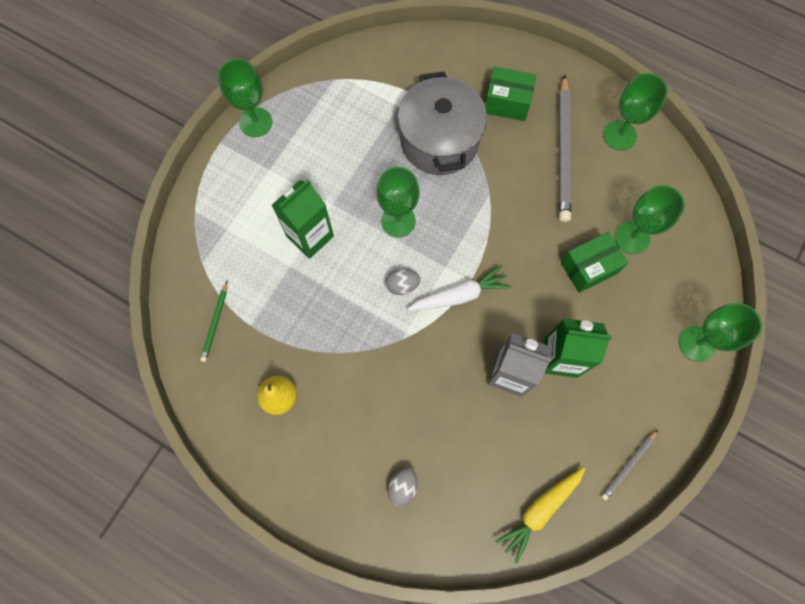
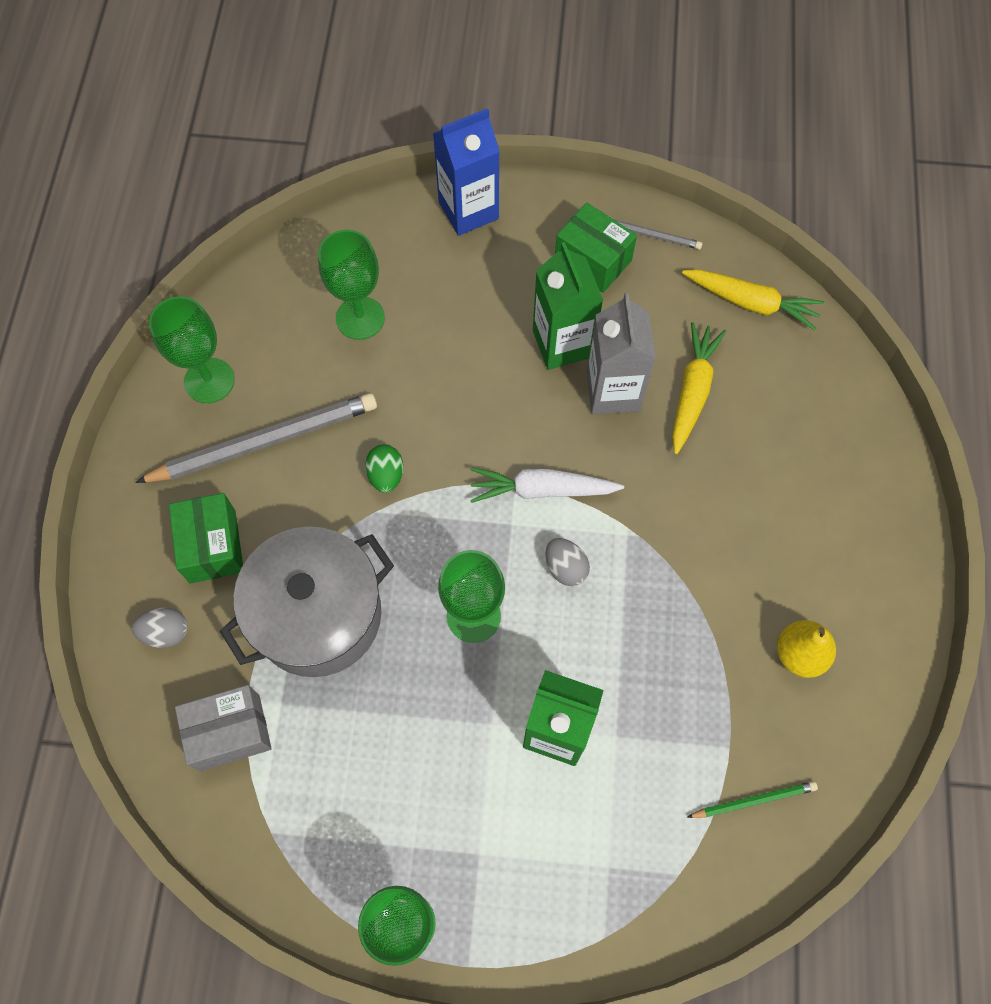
camera: 115 degrees left, 5 degrees down
(395, 77) = (230, 732): none -> grey box
(403, 487) = (814, 455): grey egg -> grey egg (166, 632)
(459, 295) = (542, 490): white carrot -> white carrot turned 45 degrees counterclockwise
(487, 428) = (692, 391): none -> yellow carrot
(510, 209) = (386, 475): none -> green egg
(588, 268) = (427, 353): green box -> green box (593, 260)
(697, 344) = (468, 210): green goblet -> blue carton

